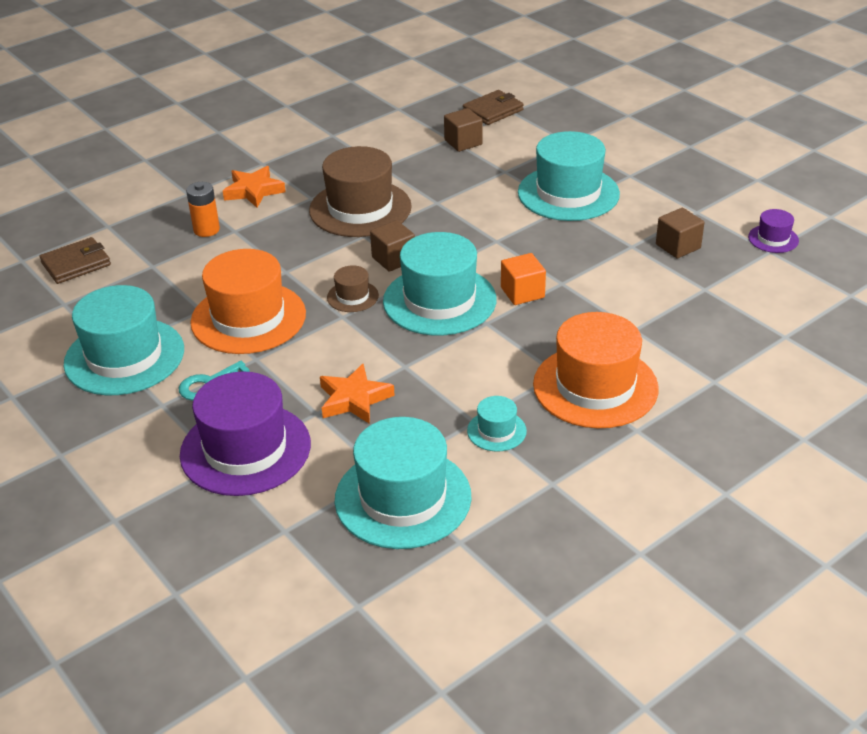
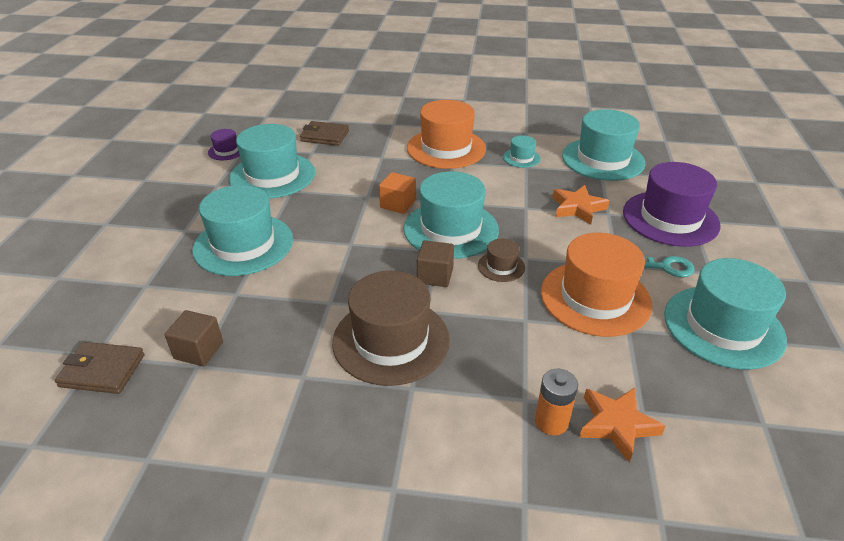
camera: 135 degrees left, 0 degrees up
(76, 264) = (730, 477): brown wallet -> brown wallet (325, 136)
(253, 191) = (452, 445): orange star -> orange star (617, 425)
(678, 246) = (272, 175): brown cube -> turquoise hat

